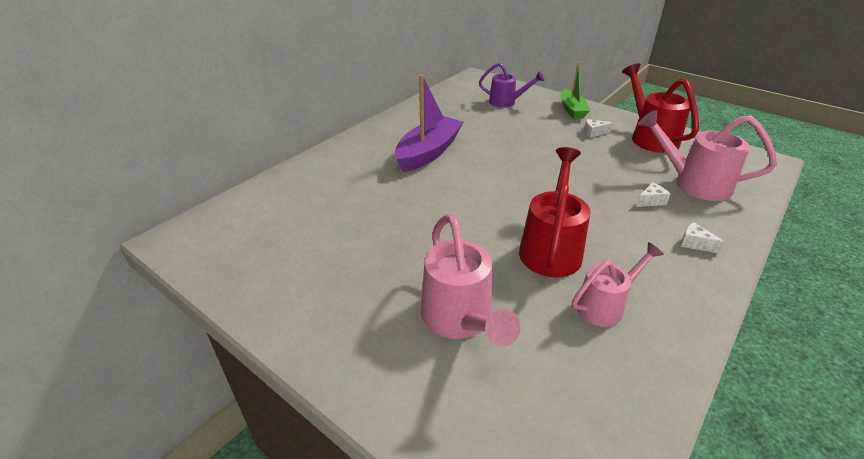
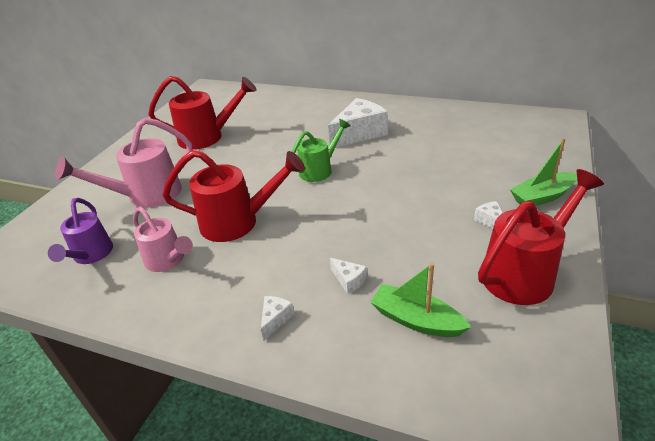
camera: 75 degrees right, 0 degrees up
(342, 252) = (207, 137): none -> red watering can
(428, 152) = (359, 133): purple boat -> white cheese
(481, 185) = (319, 170): none -> green watering can
(506, 102) = (511, 150): purple watering can -> purple watering can (91, 255)
(694, 183) = (416, 320): pink watering can -> green boat

